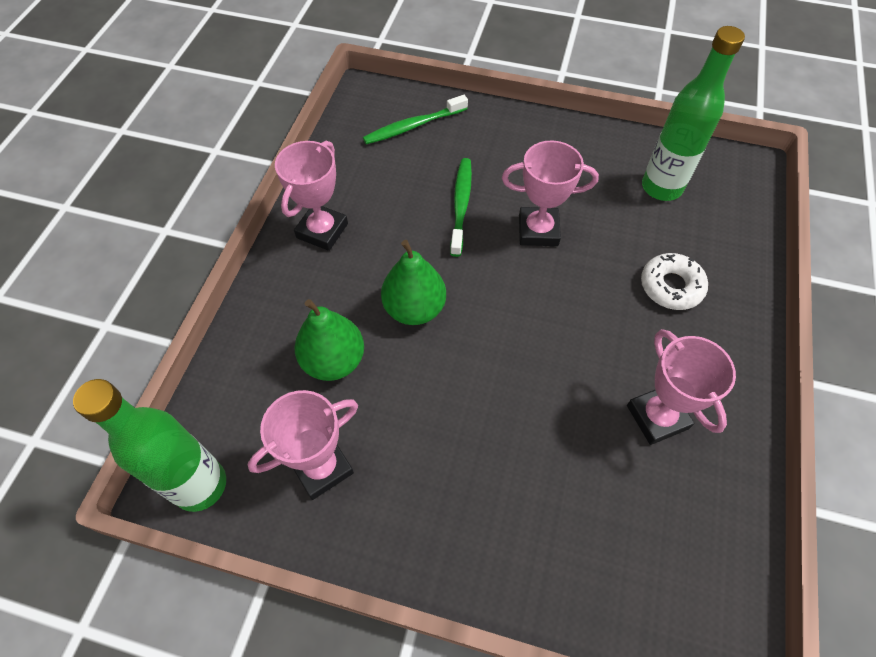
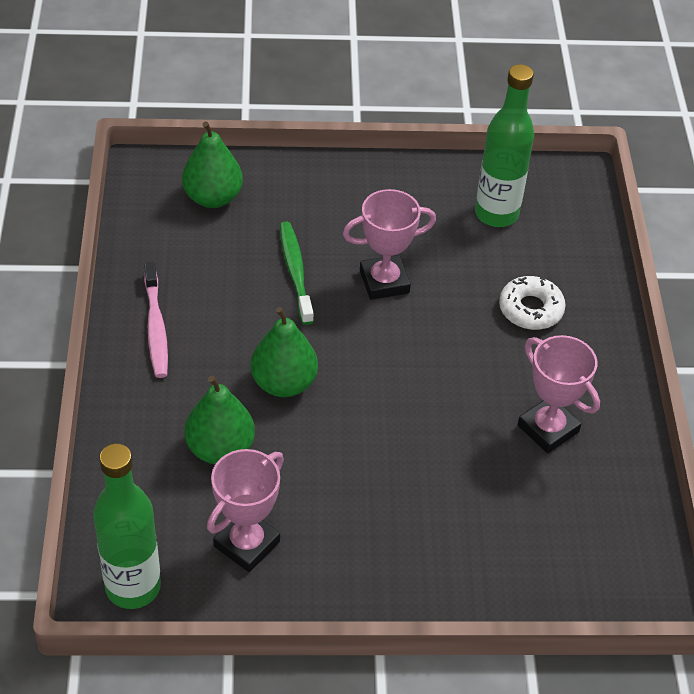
camera: 20 degrees left, 10 degrees down
(322, 231) = (156, 327): pink trophy -> pink toothbrush
(413, 126) = (213, 198): green toothbrush -> green pear

